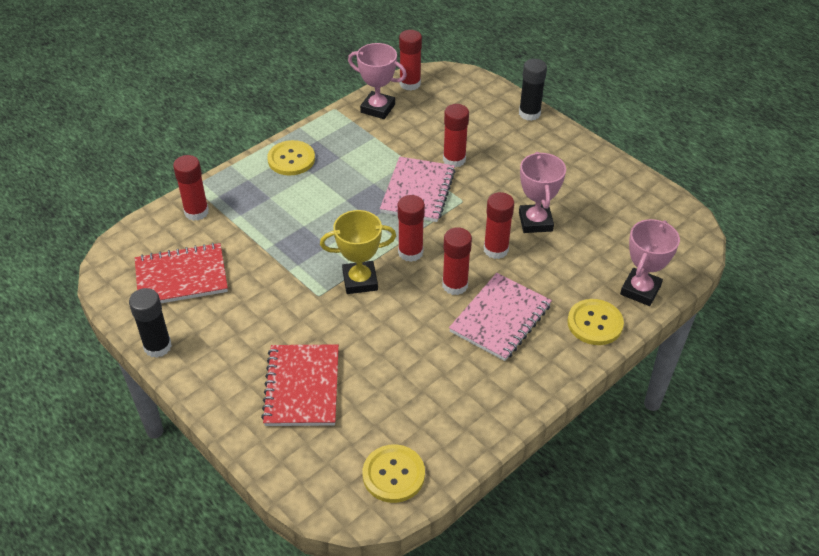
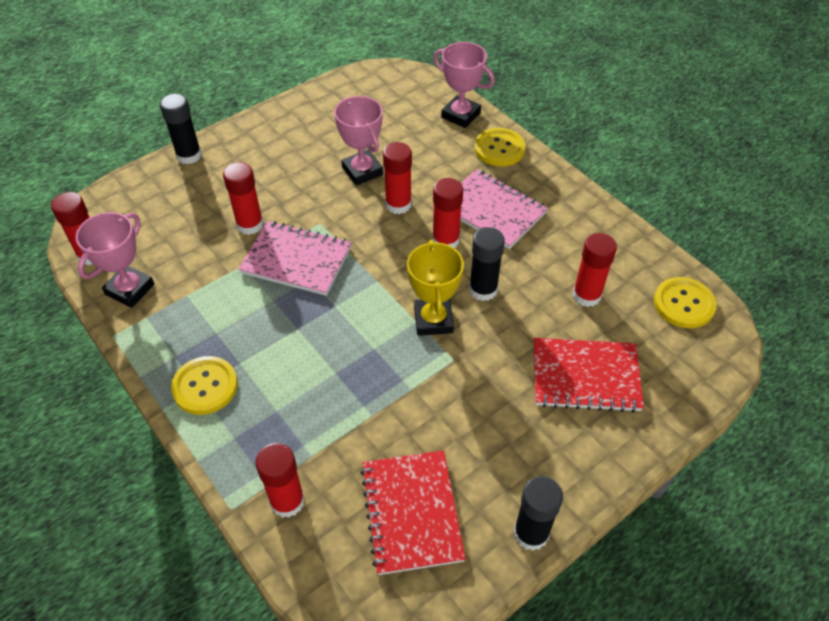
camera: 85 degrees left, 5 degrees up
(397, 313) = (483, 289): none -> black glue stick
(410, 252) = (394, 273): red glue stick -> red glue stick (586, 295)
(535, 222) = (362, 171): pink trophy -> pink trophy turned 60 degrees clockwise

